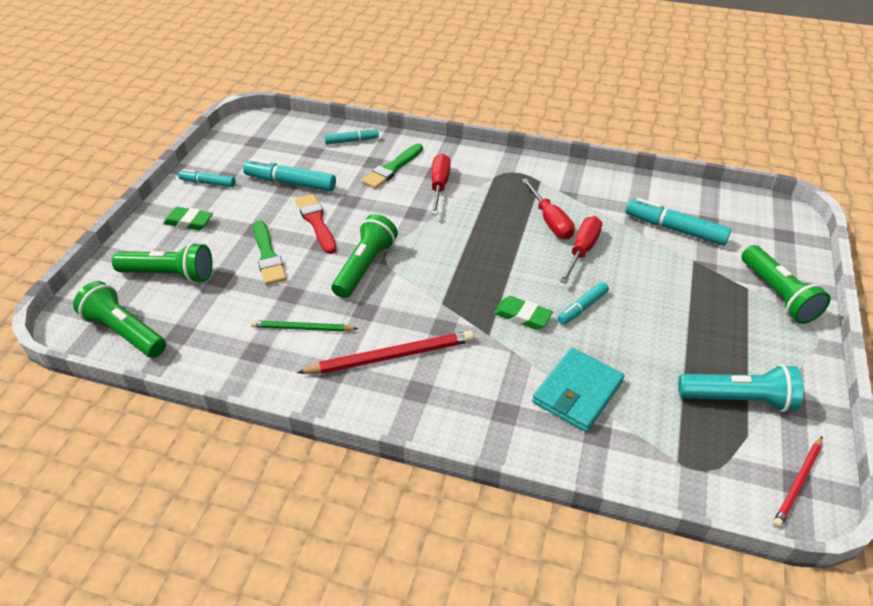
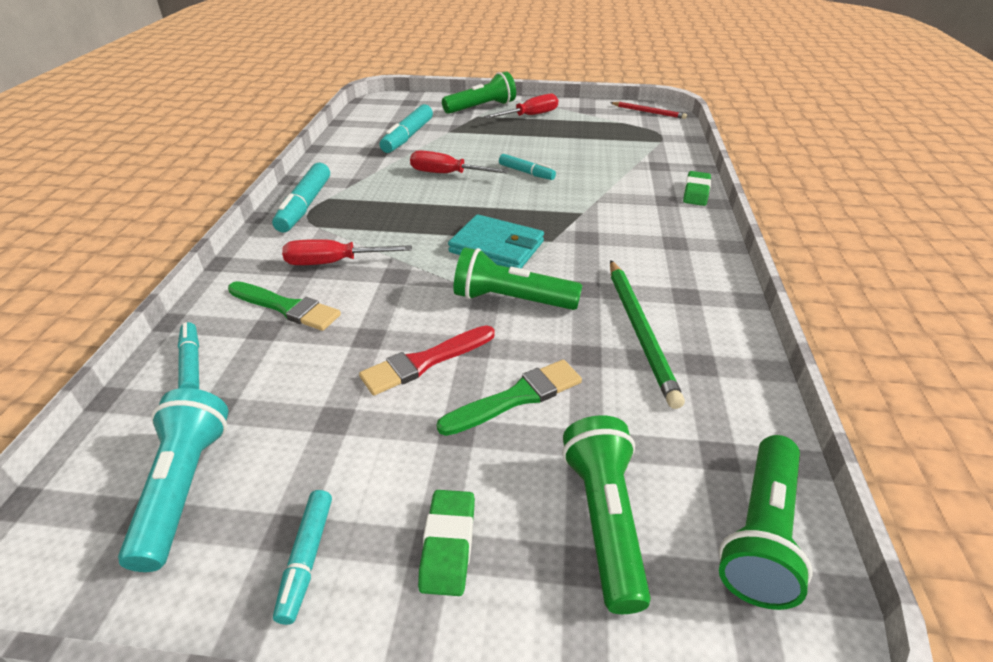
camera: 100 degrees left, 5 degrees down
(290, 183) = (316, 416): turquoise marker -> turquoise marker (305, 206)
(302, 328) = (640, 331): green pencil -> green pencil, size x1.61
(391, 356) = (643, 262): red pencil -> none
(522, 316) = (550, 198): green eraser -> green eraser (696, 192)
(550, 221) = (402, 190): red screwdriver -> red screwdriver (530, 116)
(577, 392) = (624, 173): turquoise wallet -> turquoise wallet (496, 247)
(738, 399) = (592, 123): turquoise flashlight -> turquoise flashlight (184, 487)

